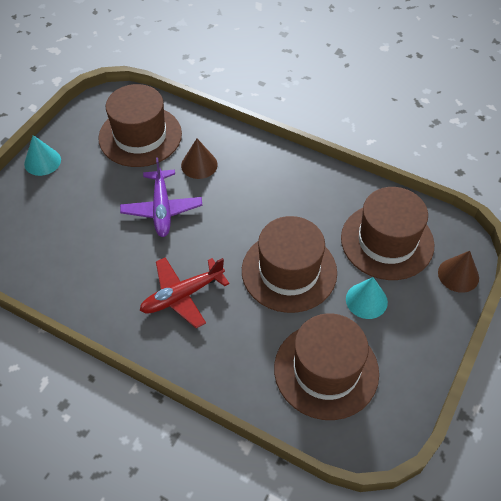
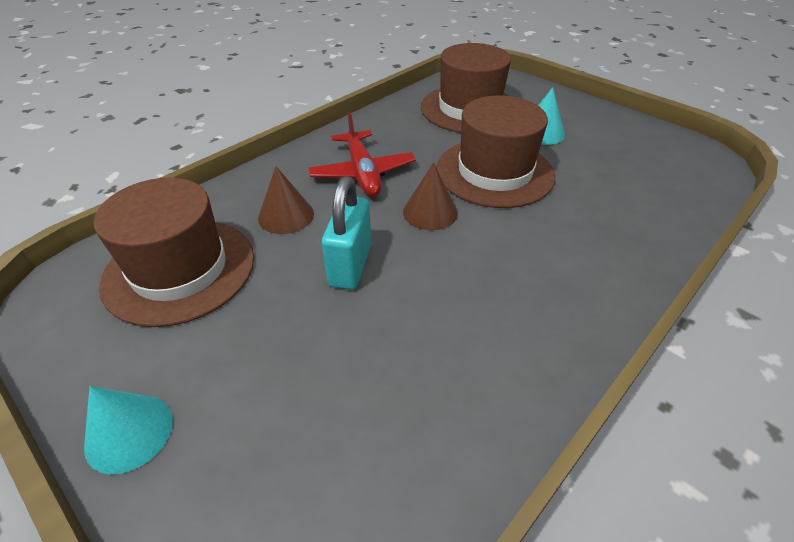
camera: 75 degrees left, 10 degrees down
(162, 209) = (350, 265): purple plane -> turquoise padlock
(182, 295) = (518, 266): red plane -> red plane (362, 173)
(326, 370) = (630, 171): brown hat -> none
(458, 275) = (518, 84): brown cone -> brown cone (430, 212)

